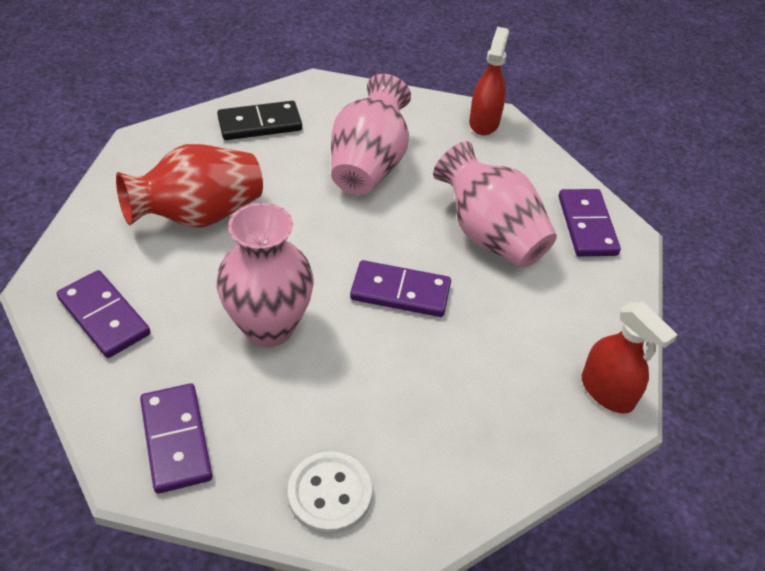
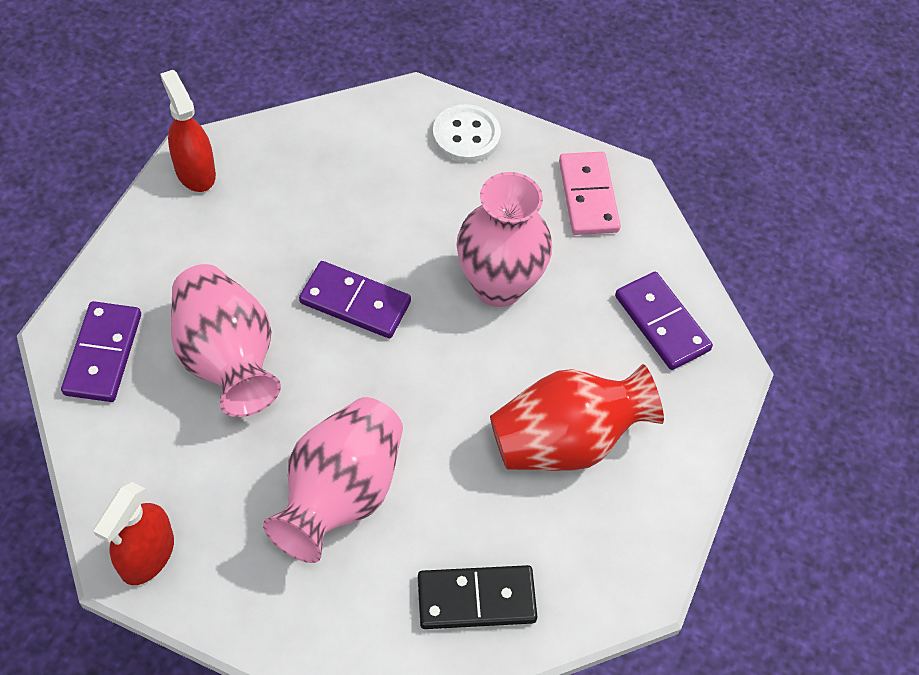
camera: 170 degrees left, 10 degrees up
(176, 439) = (588, 196): purple domino -> pink domino

